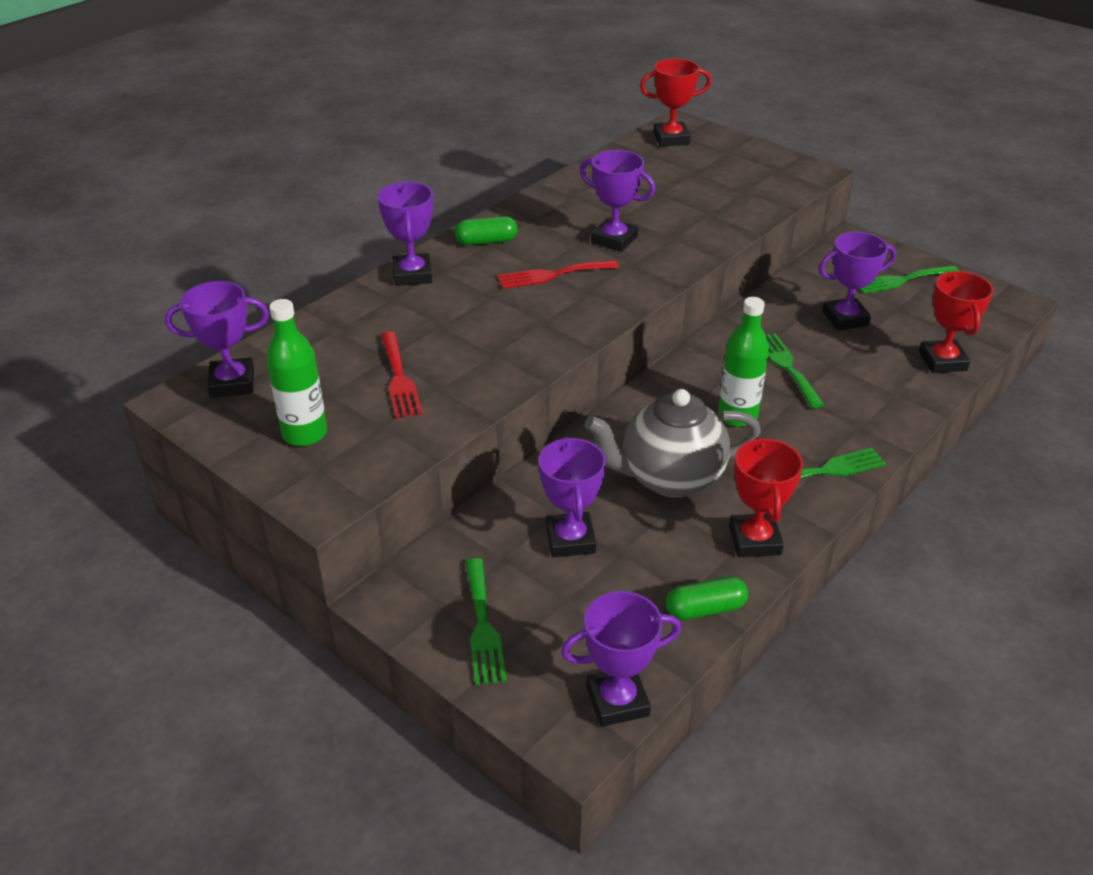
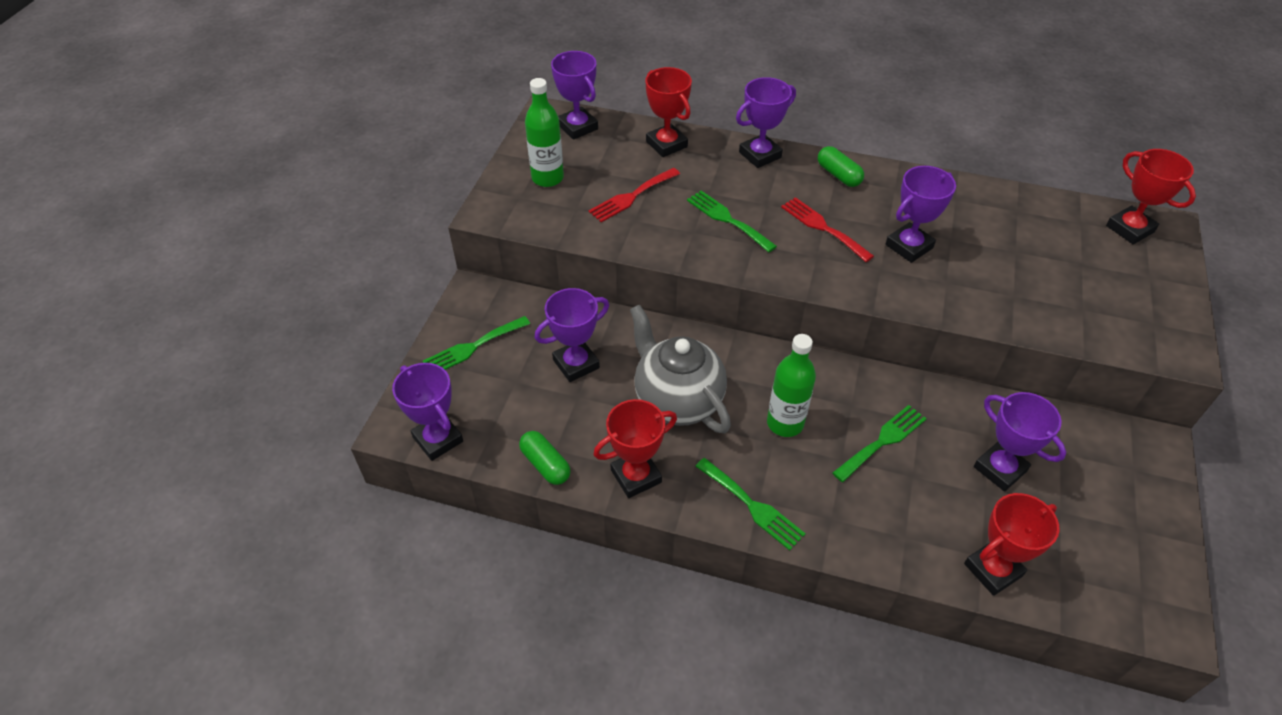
camera: 65 degrees right, 10 degrees up
(334, 327) = (666, 144): none -> red trophy
(614, 240) = (909, 246): purple trophy -> purple trophy turned 45 degrees clockwise
(902, 280) = (1117, 504): green fork -> green fork (727, 219)

